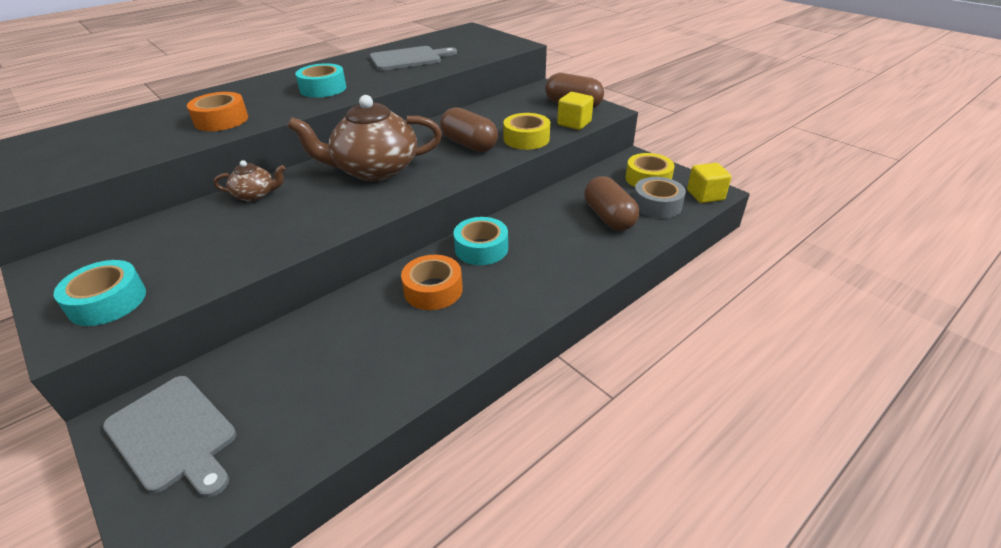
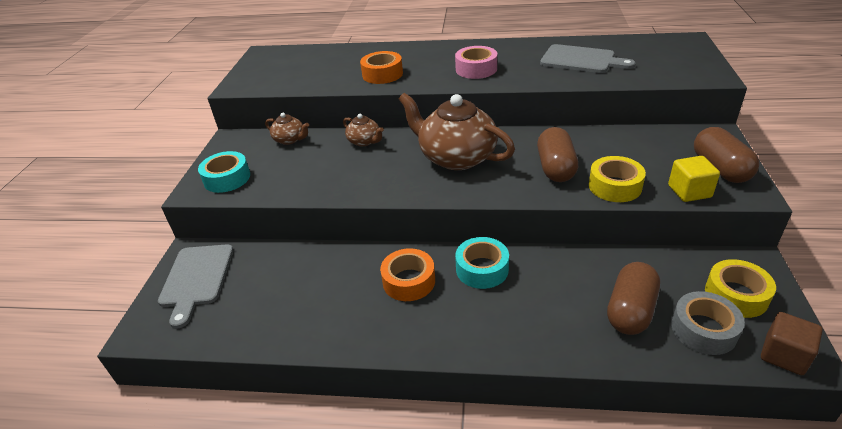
camera: 50 degrees right, 0 degrees up
(149, 230) = (290, 139): none -> brown teapot
(323, 88) = (476, 69): turquoise tape -> pink tape
(705, 195) = (784, 355): yellow cube -> brown cube

